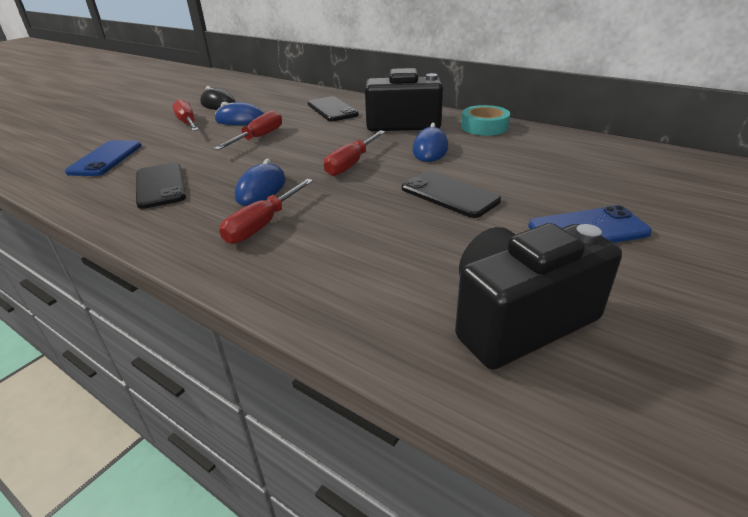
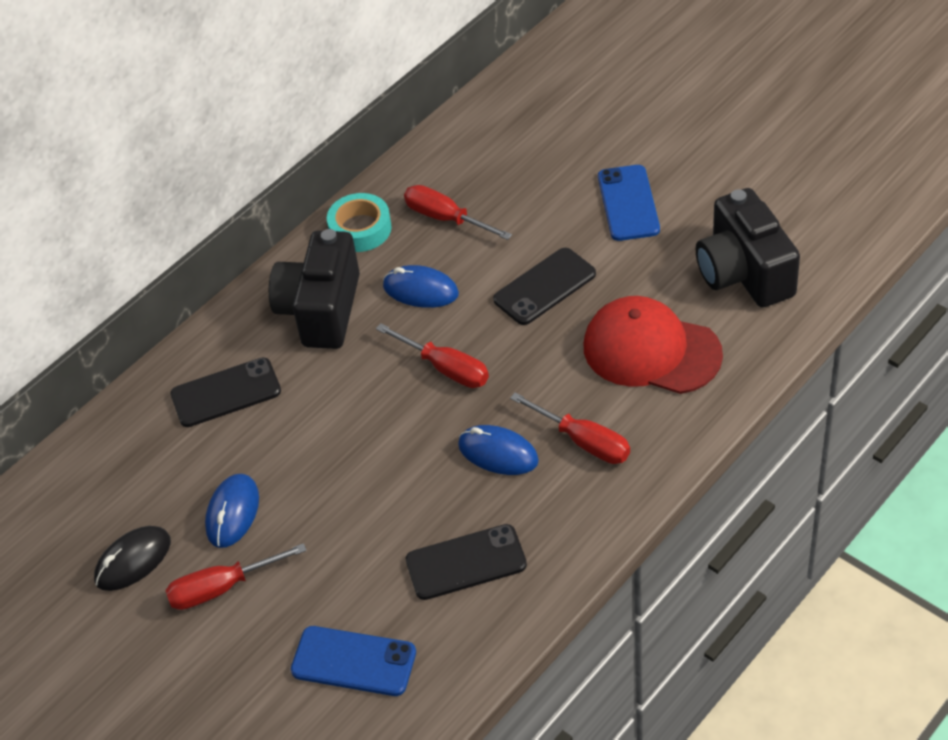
camera: 80 degrees left, 15 degrees up
(259, 137) = (322, 477): red screwdriver -> red screwdriver (445, 218)
(376, 255) = (651, 350): none -> red cap

